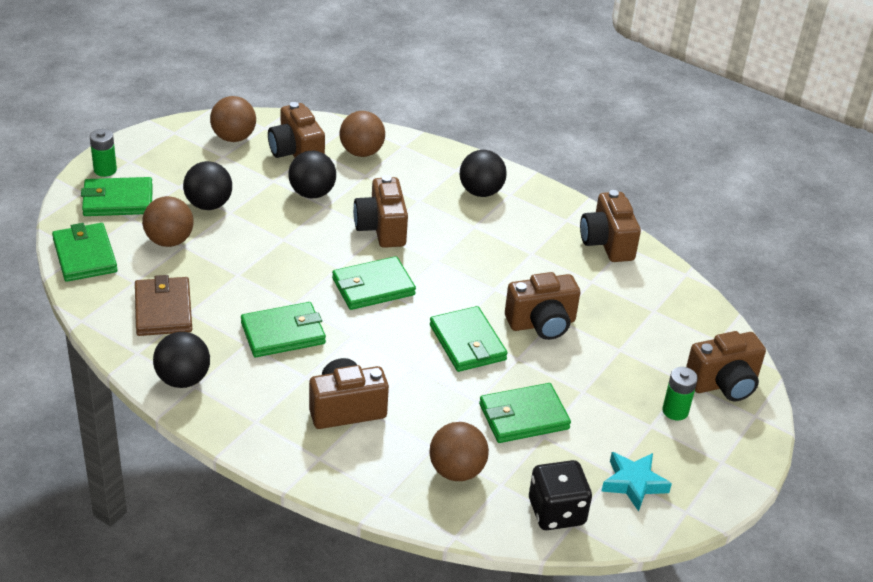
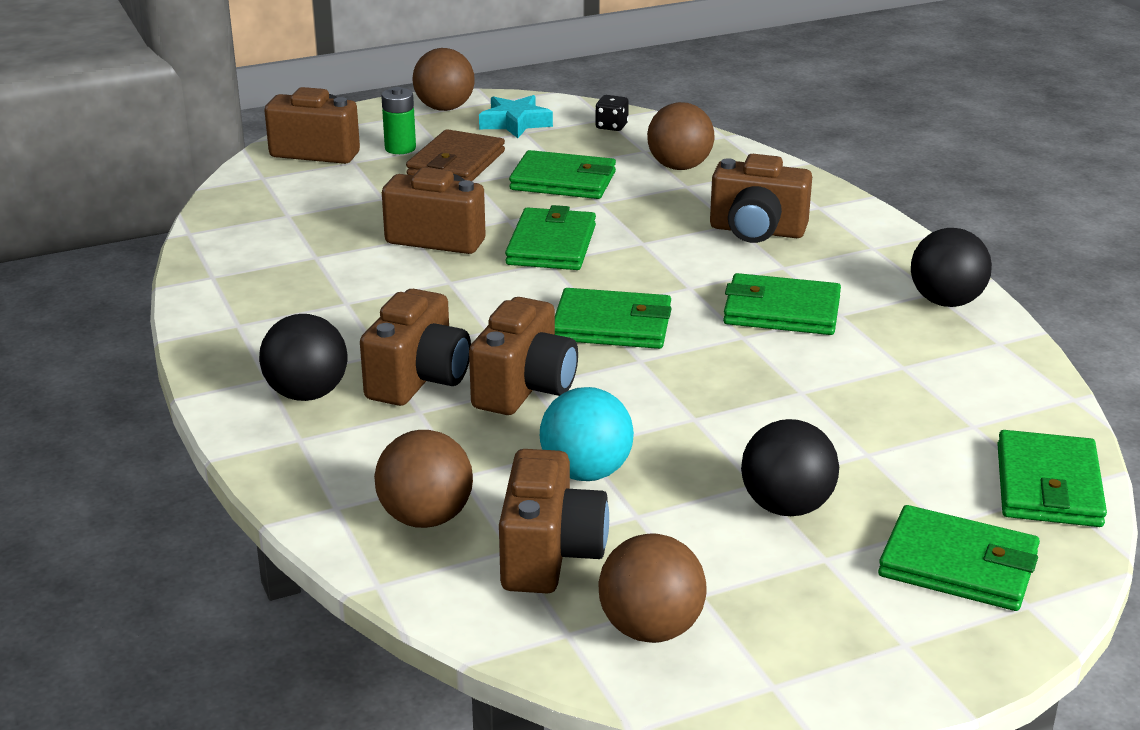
camera: 145 degrees left, 10 degrees down
(105, 170) = (965, 639): green battery -> none
(163, 310) = (941, 379): brown wallet -> brown wallet (456, 163)
(169, 241) = (889, 468): brown ball -> brown ball (444, 108)
(312, 193) = (586, 472): black ball -> turquoise ball
(556, 512) = (611, 126): black dice -> black dice, size x0.53
(607, 243) = (229, 285): brown camera -> brown camera (419, 379)

